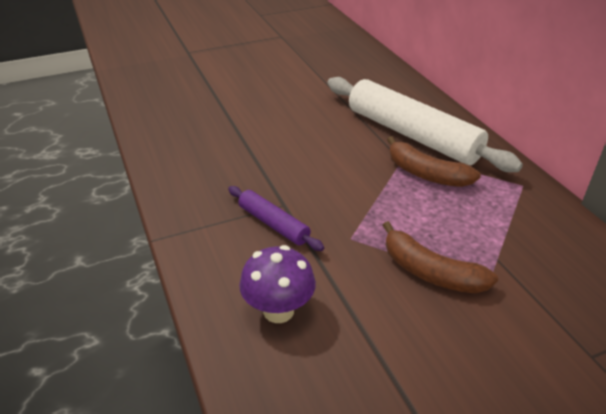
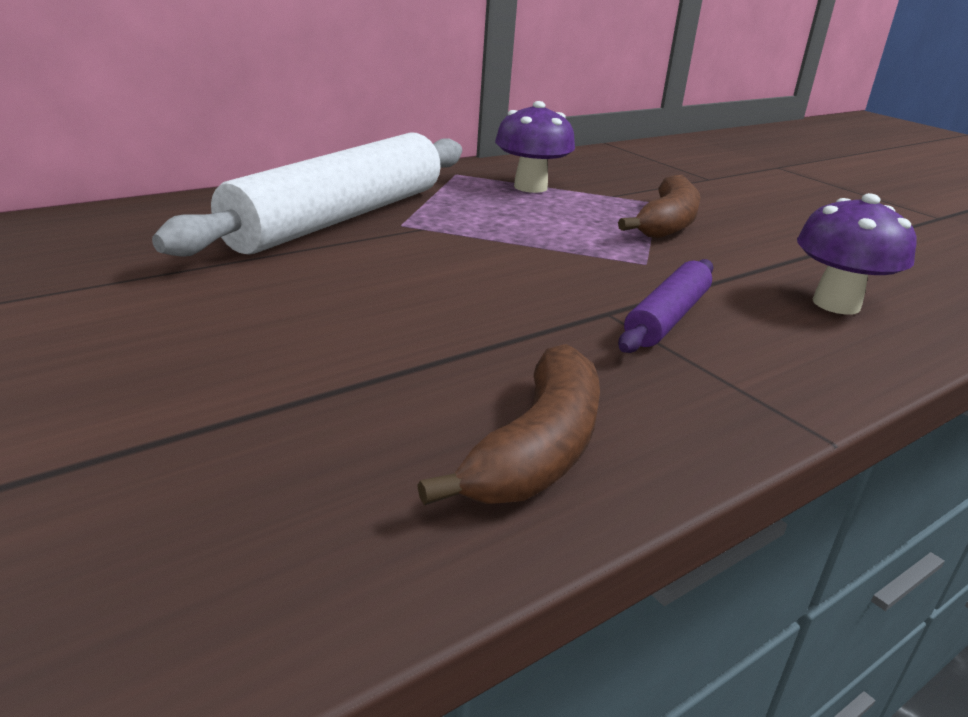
camera: 105 degrees left, 10 degrees down
(426, 174) = (455, 215): brown banana -> brown banana (537, 450)
(501, 216) = (530, 187): none -> purple mushroom

